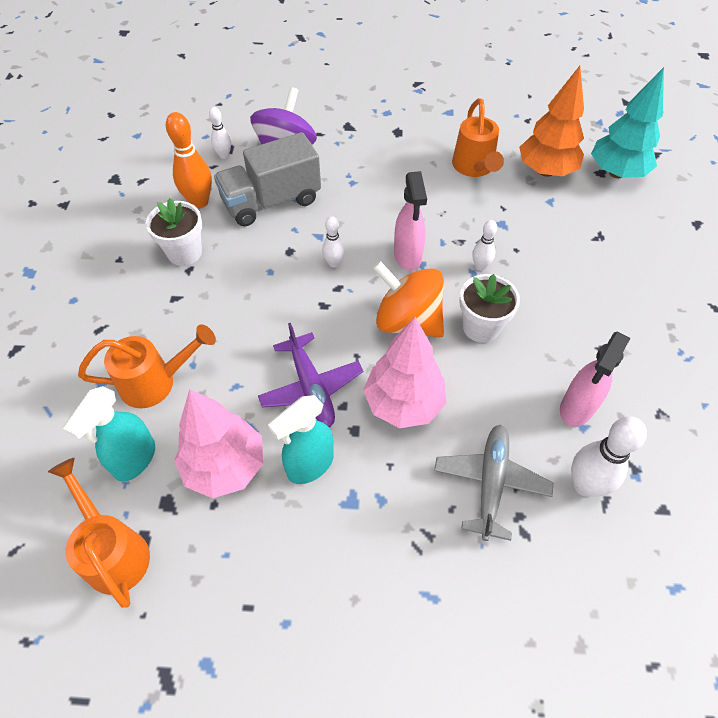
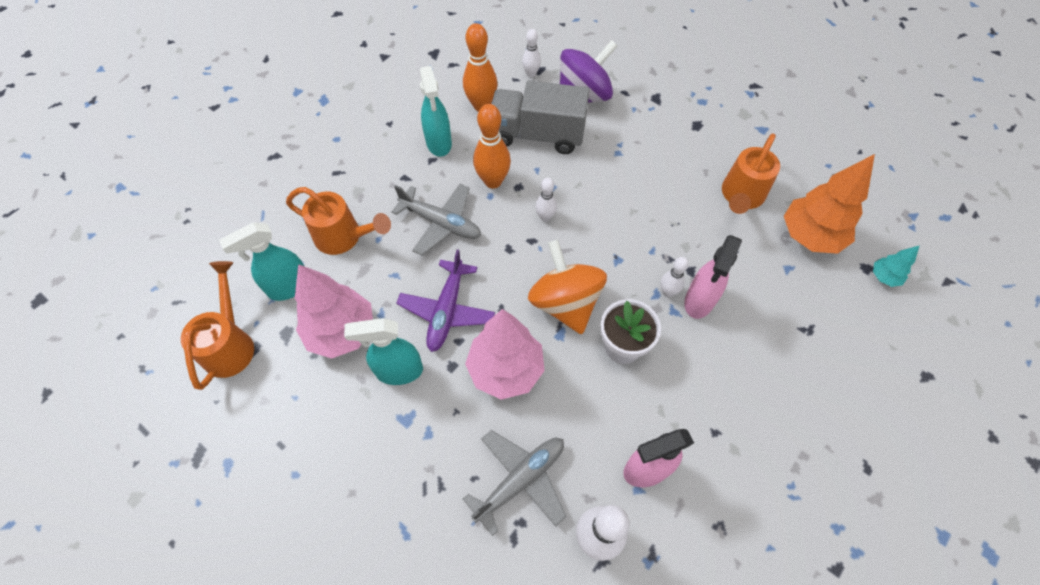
camera: 35 degrees right, 5 degrees up
(184, 252) = (439, 143): white flower pot -> turquoise spray bottle
(243, 318) = (441, 223): none -> grey plane
(262, 258) = (493, 181): none -> orange bowling pin
(407, 256) = (611, 246): pink spray bottle -> pink spray bottle (699, 301)
(616, 173) = (884, 277): turquoise tree -> turquoise tree, size x0.47

